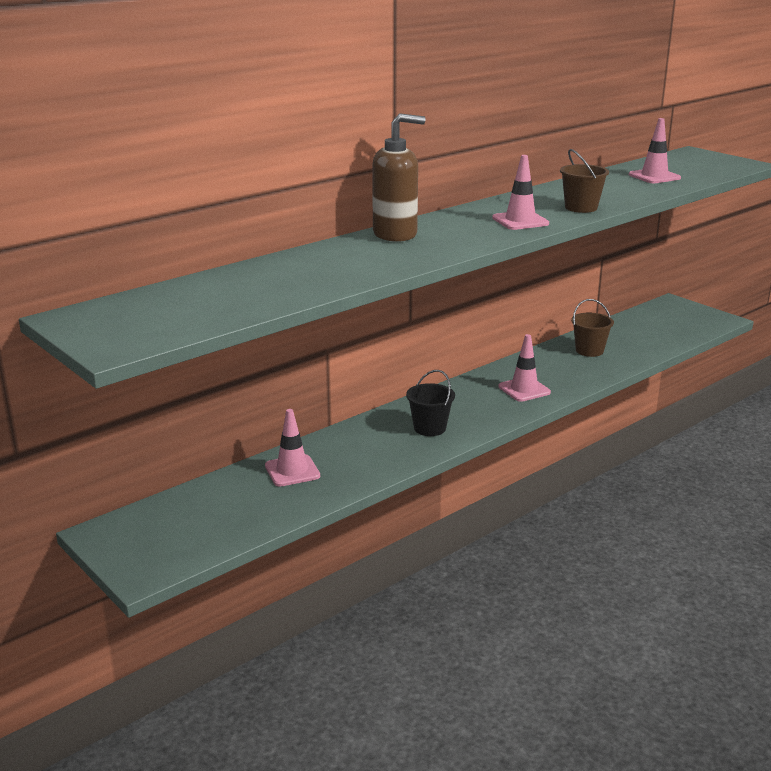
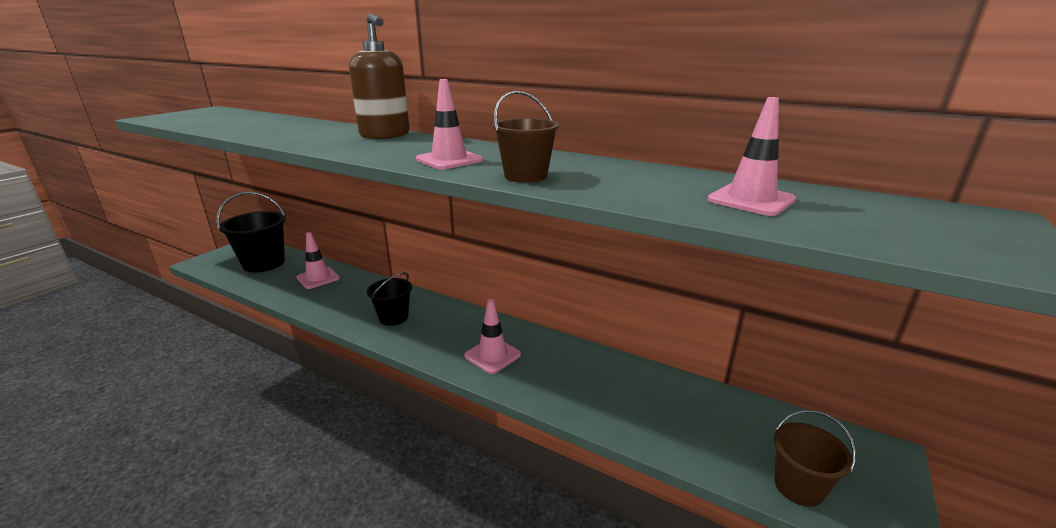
camera: 70 degrees right, 0 degrees up
(203, 514) = (264, 263): none -> black bucket
(589, 350) = (626, 388): brown bucket -> brown bucket (798, 486)

